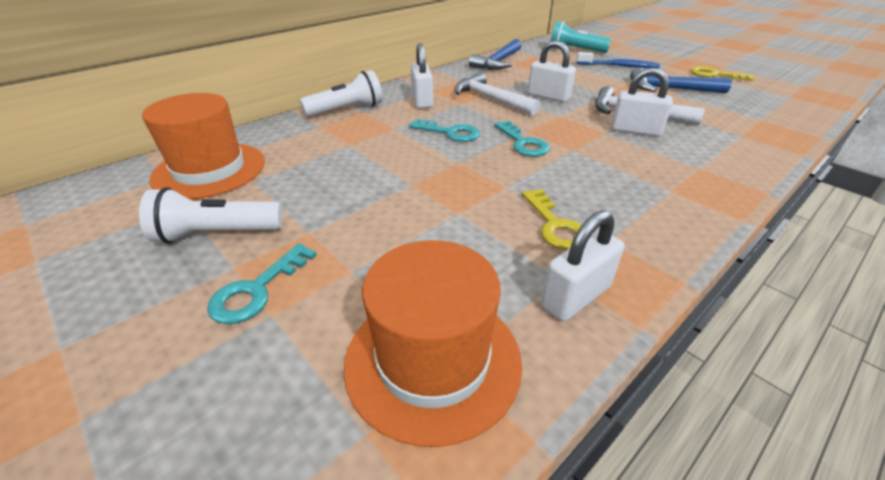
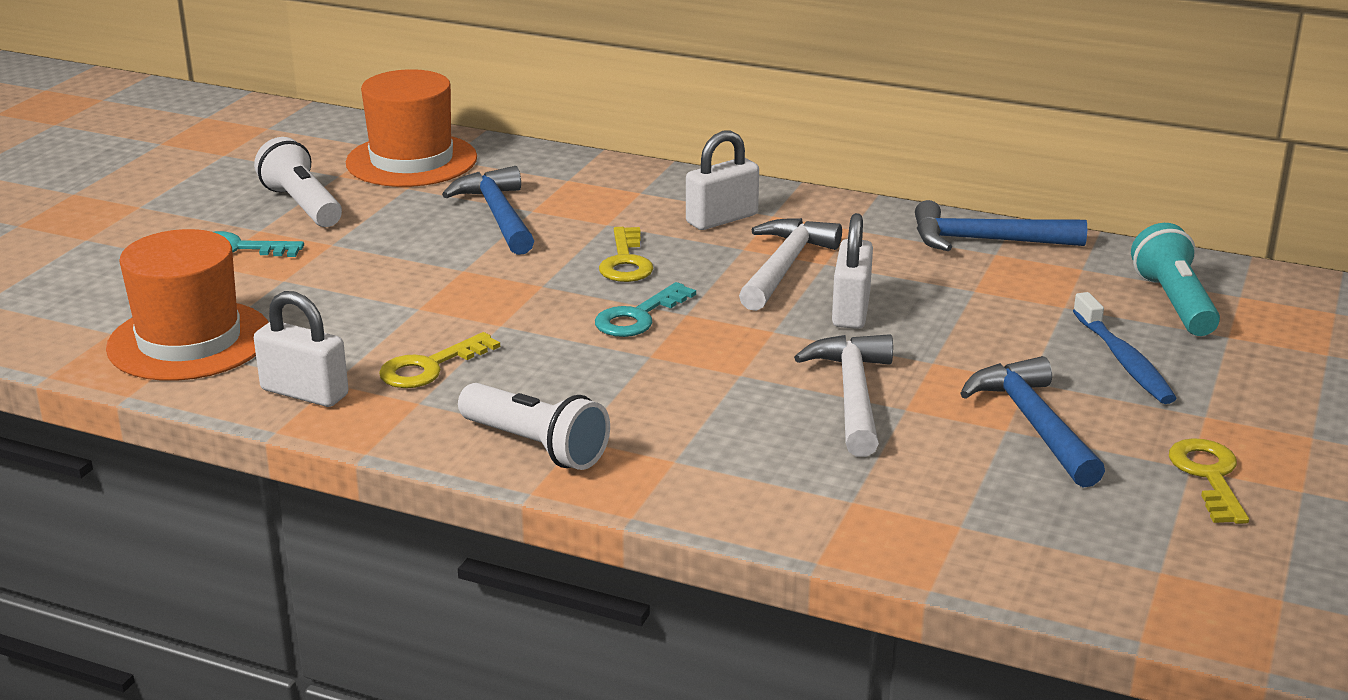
camera: 65 degrees right, 10 degrees down
(343, 156) = (498, 215): none -> blue hammer
(347, 110) = (636, 180): white flashlight -> white flashlight (536, 446)
(450, 132) = (626, 262): turquoise key -> yellow key
(635, 130) = (772, 399): white padlock -> none

